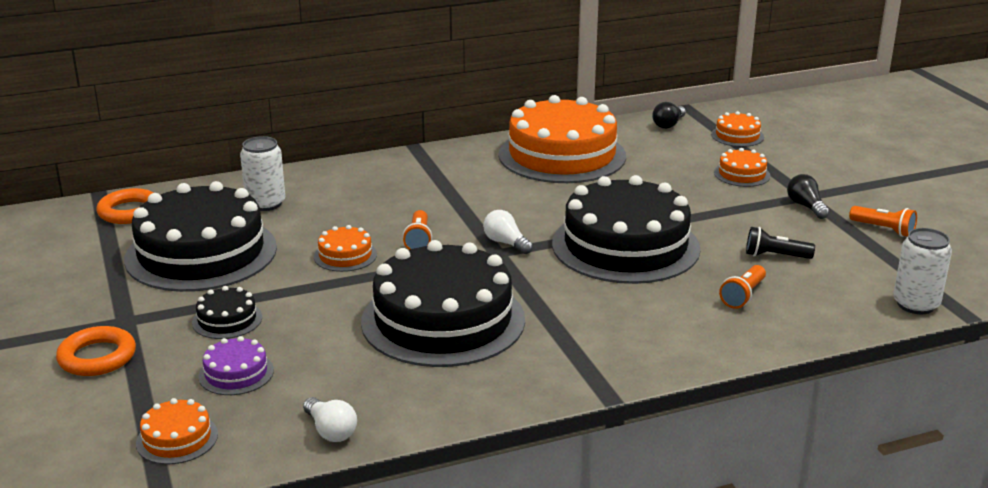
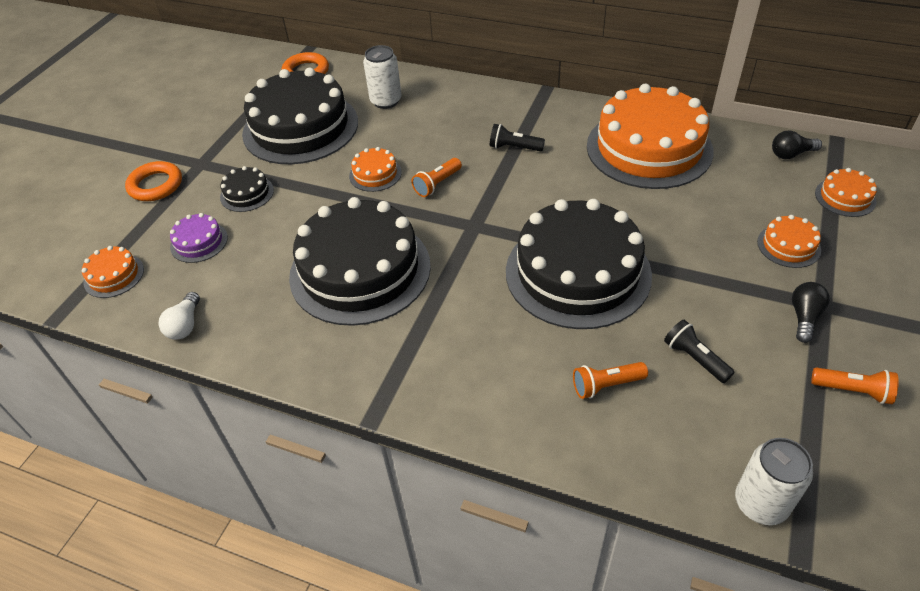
camera: 45 degrees right, 20 degrees up
(449, 193) = (514, 148): none -> black flashlight
(506, 243) = (492, 219): white light bulb -> none
(883, 229) = (853, 391): orange flashlight -> orange flashlight turned 60 degrees counterclockwise

